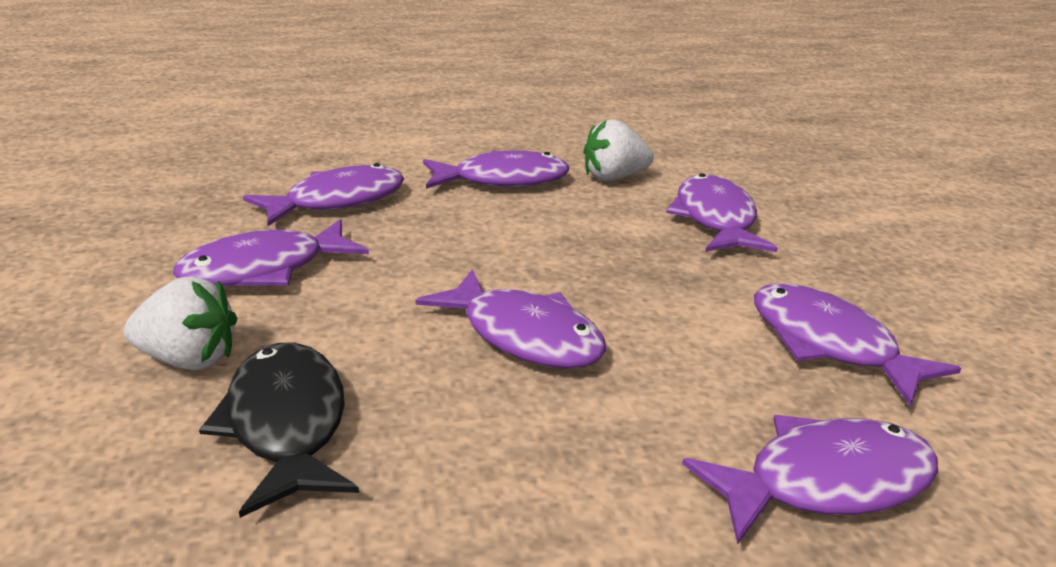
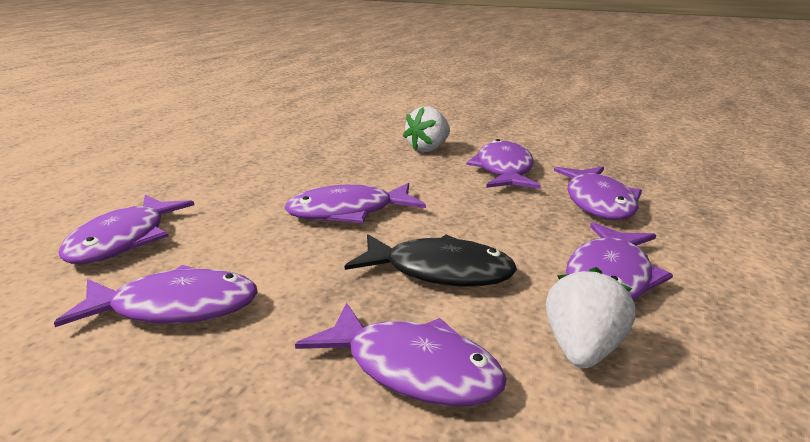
camera: 125 degrees right, 5 degrees down
(287, 424) = (356, 157): black fish -> black fish (440, 271)

